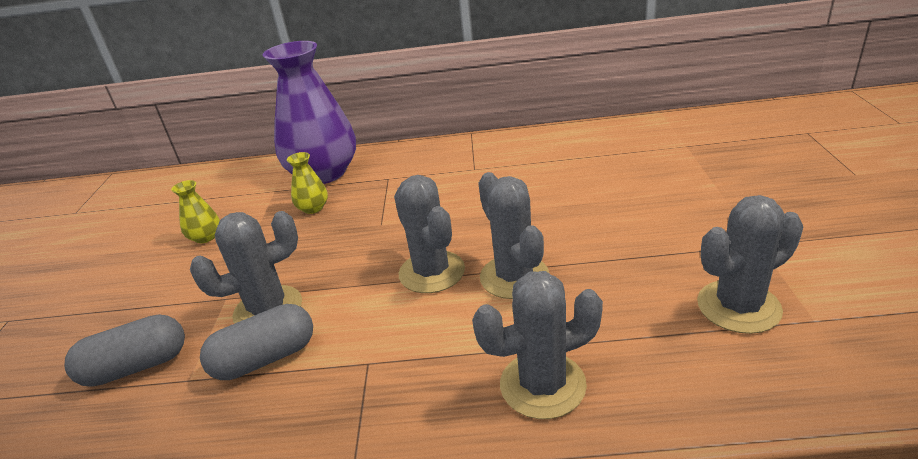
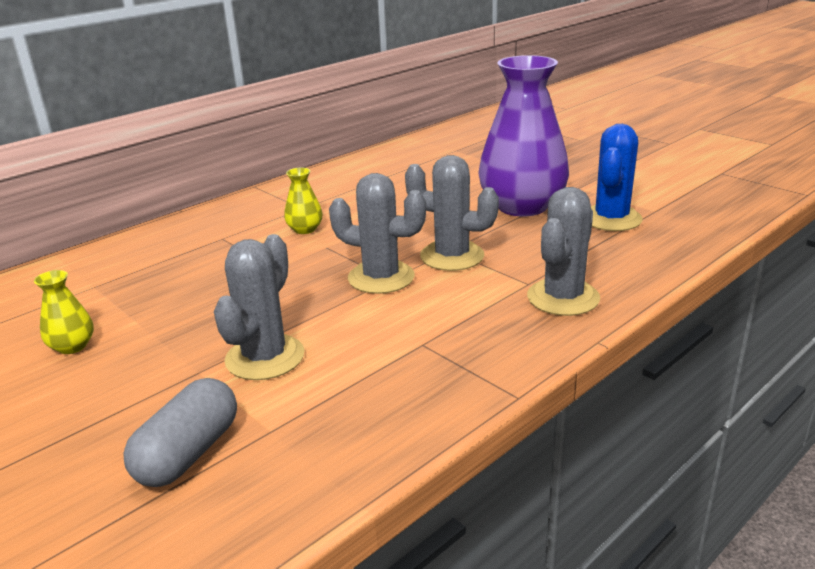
camera: 45 degrees left, 5 degrees down
(265, 358) = (325, 383): grey capsule -> none
(313, 208) = (175, 282): yellow vase -> yellow vase (305, 229)
(324, 173) = (135, 256): purple vase -> purple vase (522, 206)
(738, 307) = (611, 219): grey cactus -> blue cactus

